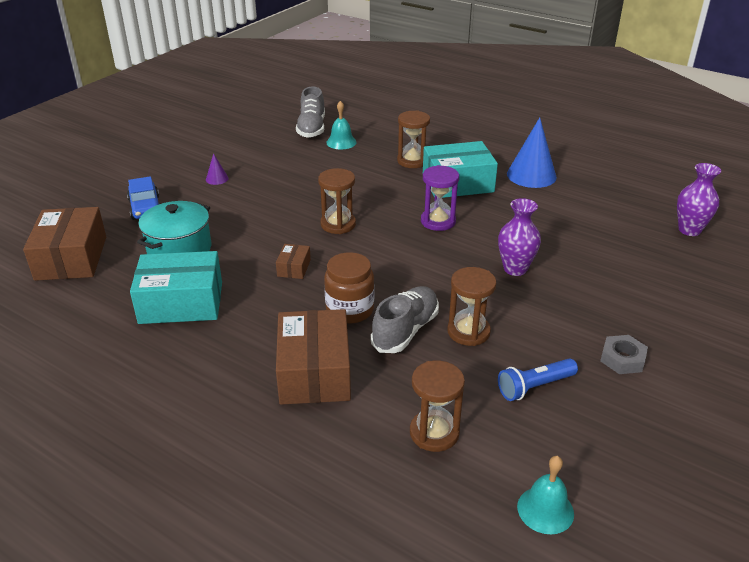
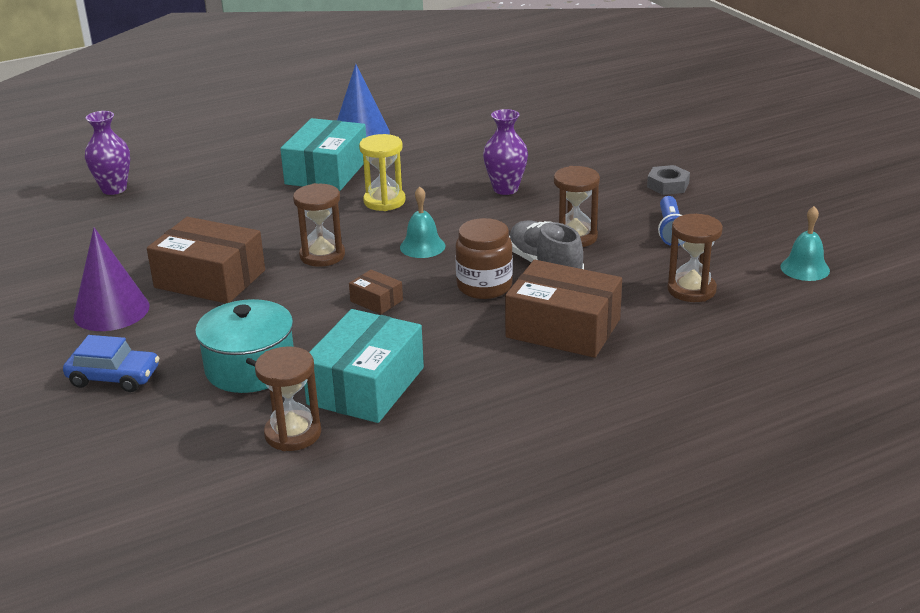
camera: 60 degrees left, 5 degrees down
(71, 258) = (170, 457): brown box -> brown box (210, 279)
(217, 179) = (111, 310): purple cone -> purple cone, size x2.19
(311, 128) = (78, 220): grey shoe -> none
(341, 142) = (142, 210): turquoise bell -> turquoise bell (422, 246)
(412, 161) = (248, 182): brown hourglass -> brown hourglass (293, 434)
(438, 221) = (384, 201): purple hourglass -> yellow hourglass
(689, 230) = (531, 102): purple vase -> purple vase (114, 189)

